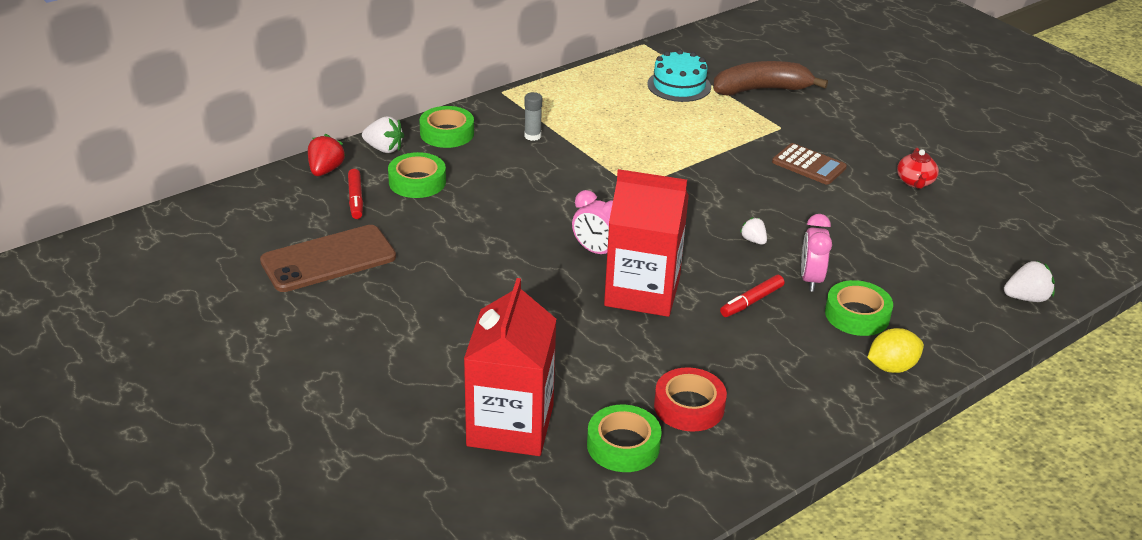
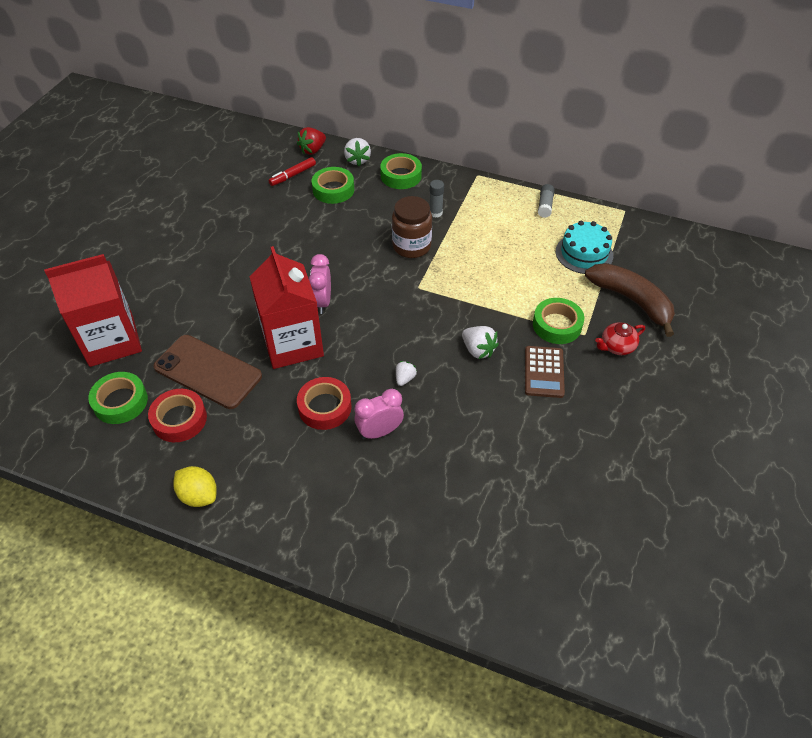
camera: 60 degrees right, 15 degrees up
(325, 170) = (312, 150): red strawberry -> red strawberry turned 150 degrees clockwise
(328, 259) = (223, 194): brown phone -> brown phone (208, 371)
(568, 168) = (411, 246): none -> brown jar
(591, 77) = (545, 206): none -> grey glue stick
(752, 301) = (325, 407): red marker -> red tape
(857, 315) = (353, 478): green tape -> green tape (557, 325)
(891, 367) = (299, 524): yellow lemon -> yellow lemon (199, 495)
(915, 182) = (586, 452): red teapot -> red teapot (616, 347)
(1026, 298) = (469, 594): white strawberry -> white strawberry (478, 350)

